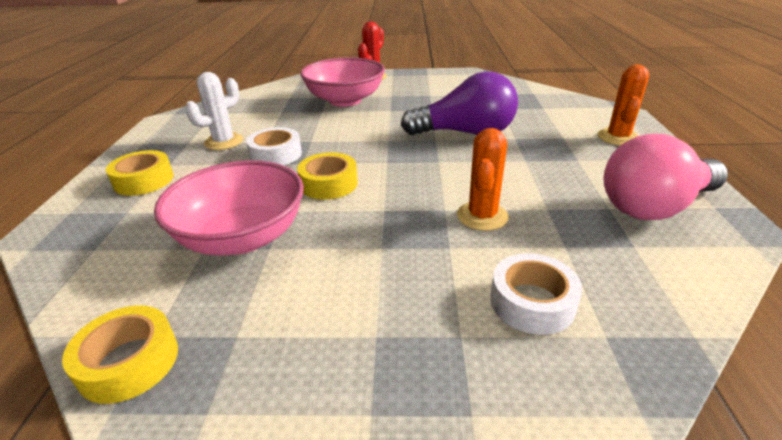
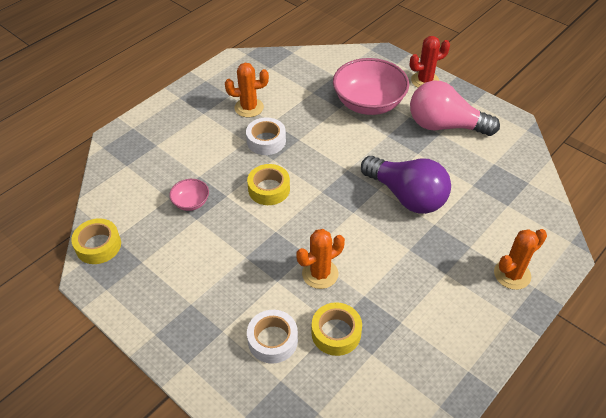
camera: 40 degrees right, 15 degrees up
(144, 180) = (181, 121): yellow tape -> yellow tape (336, 333)
(224, 142) = (249, 108): white cactus -> orange cactus
(242, 237) = (191, 202): pink bowl -> pink bowl, size x0.46
(654, 206) = (430, 342): pink light bulb -> pink light bulb (444, 126)

